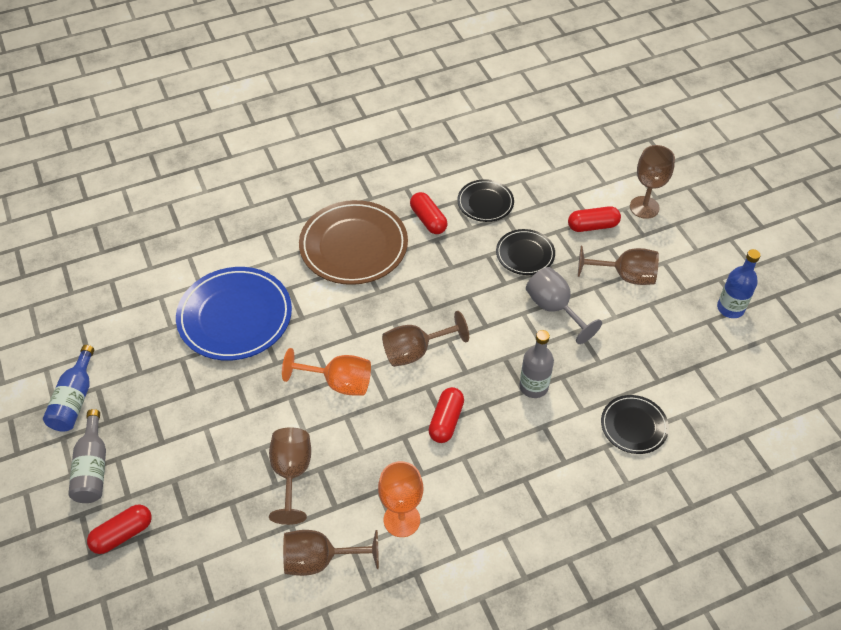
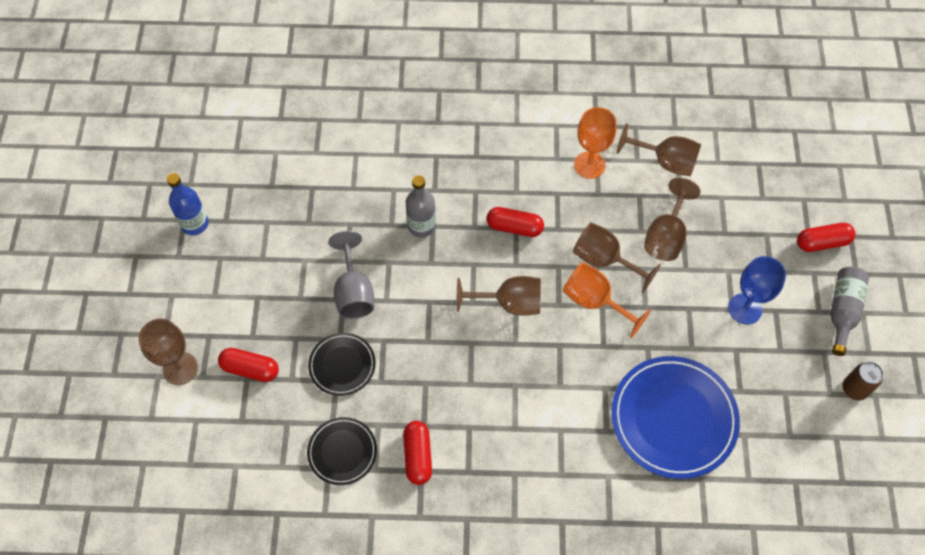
camera: 155 degrees left, 10 degrees up
(74, 399) = (854, 389): blue bottle -> brown can
(192, 432) = (745, 309): none -> blue goblet
(353, 246) = (516, 456): brown plate -> none
(446, 421) = (514, 227): red capsule -> red capsule turned 60 degrees clockwise
(625, 276) = (263, 297): brown goblet -> brown goblet (604, 260)
(633, 426) = (361, 160): black plate -> none

